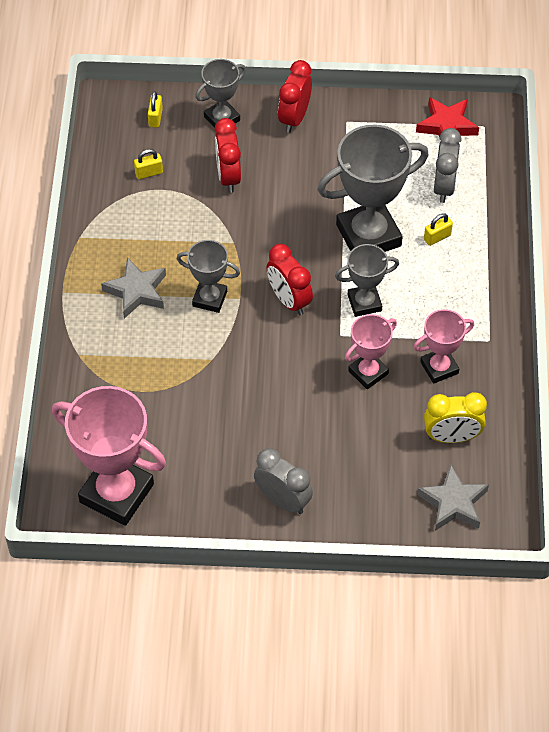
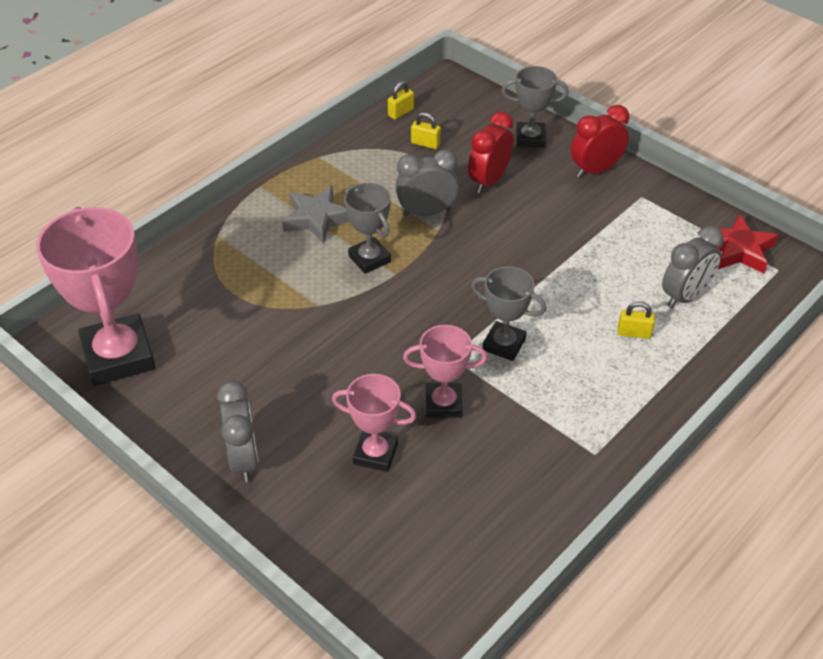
camera: 40 degrees right, 10 degrees down
(155, 118) = (475, 110): yellow padlock -> yellow padlock (400, 112)
(210, 233) = (426, 212): none -> grey clock
(289, 300) = (436, 301): red clock -> none
(368, 235) = (567, 293): grey trophy -> none
(439, 367) = (517, 445): pink trophy -> pink trophy (375, 454)
(452, 437) = (463, 516): yellow clock -> none
(453, 503) = (398, 579): grey star -> none

